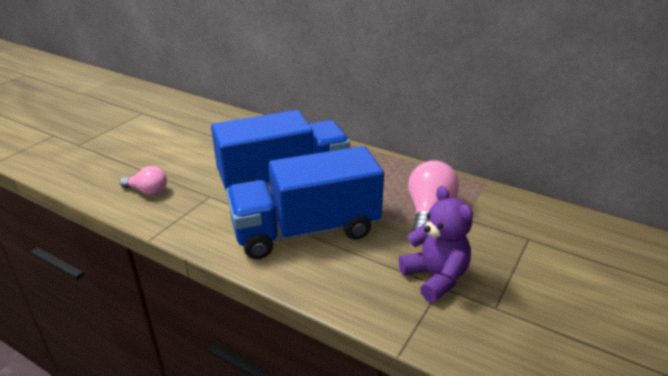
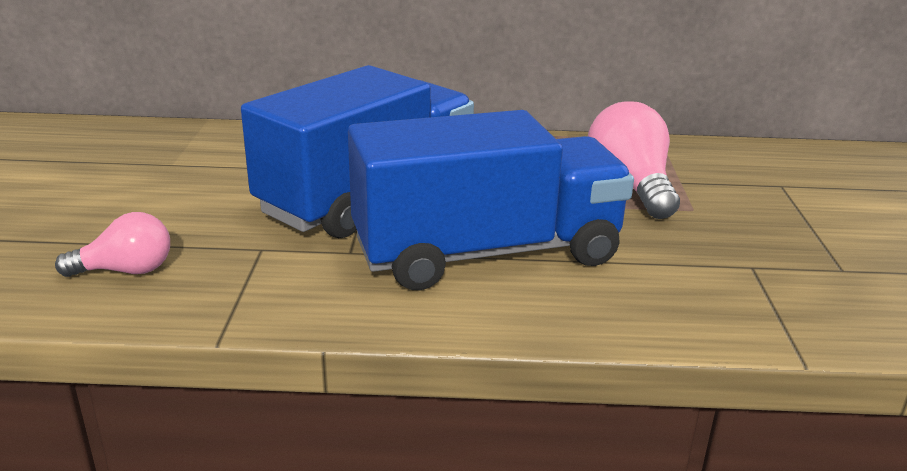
camera: 30 degrees left, 5 degrees down
(306, 230) = (486, 253): blue truck -> blue truck turned 150 degrees counterclockwise
(435, 277) = (733, 258): purple teddy bear -> none

